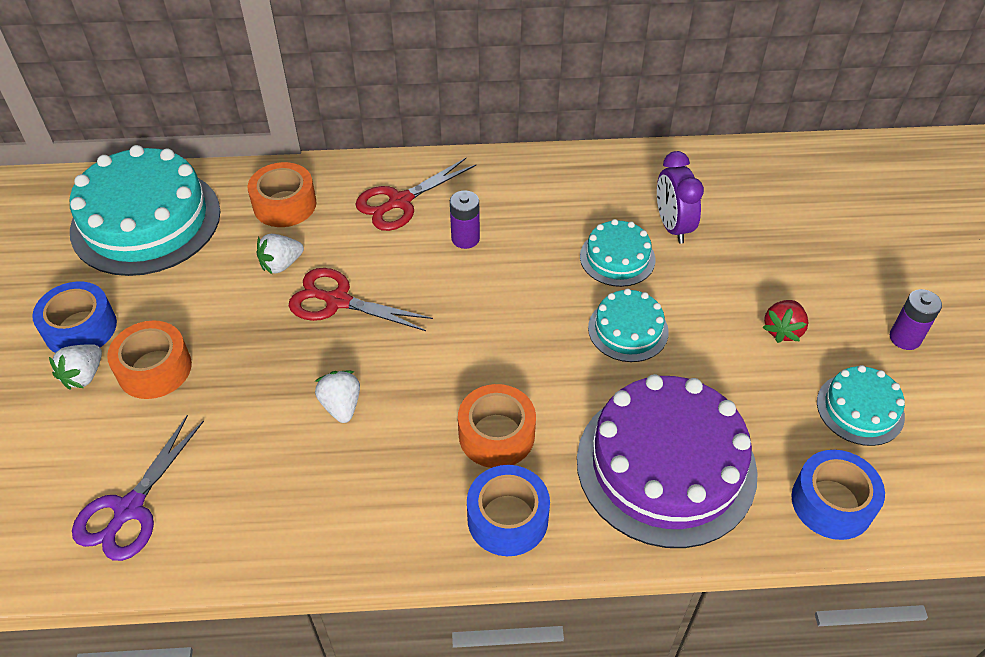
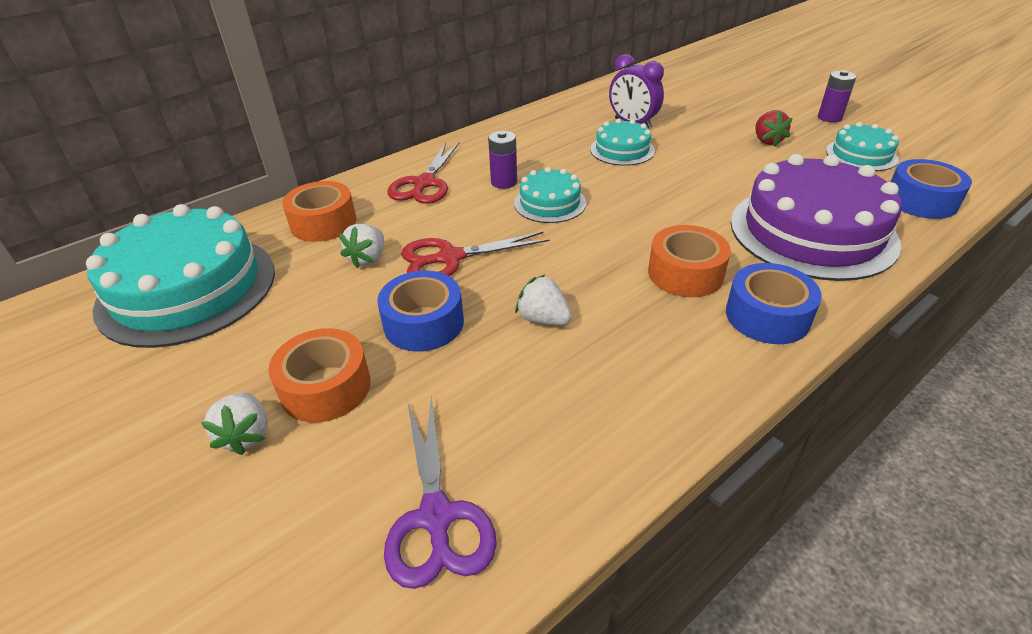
camera: 35 degrees left, 10 degrees down
(80, 328) = (197, 399): blue tape -> blue tape (423, 323)
(628, 329) = (682, 179): turquoise cake -> turquoise cake (550, 203)

